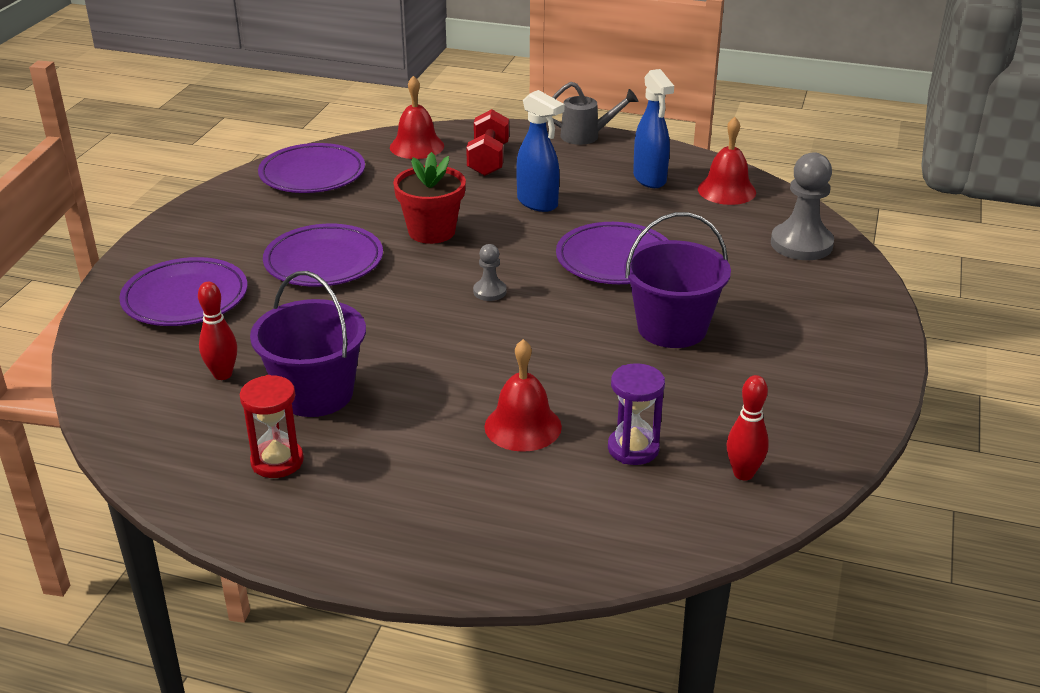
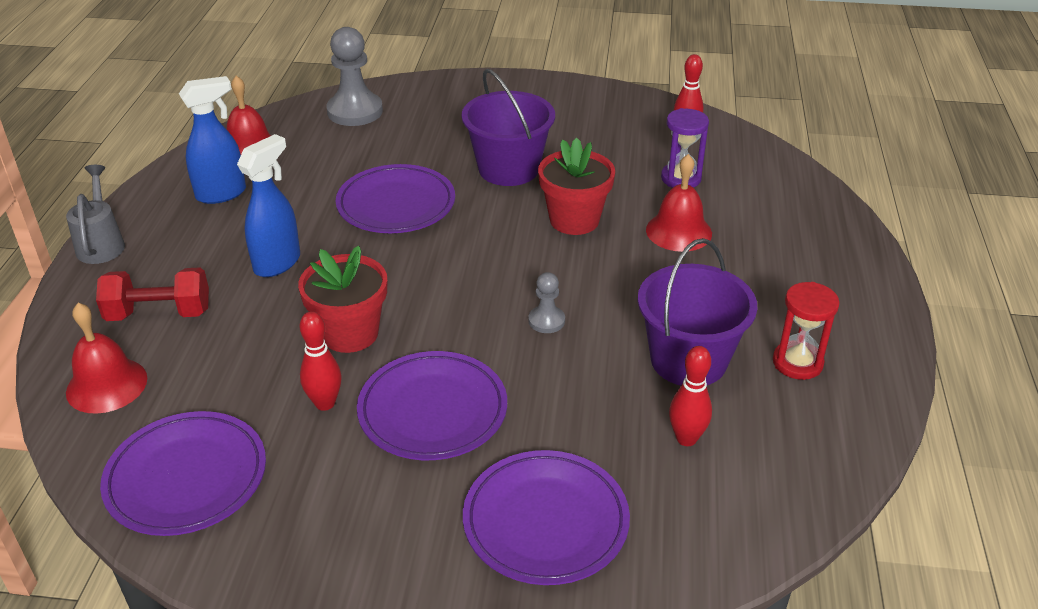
camera: 100 degrees left, 5 degrees up
(356, 220) = (325, 403): none -> red bowling pin
(489, 291) = (472, 274): grey pawn -> grey pawn (546, 321)
(563, 359) = (574, 220): none -> red flower pot

